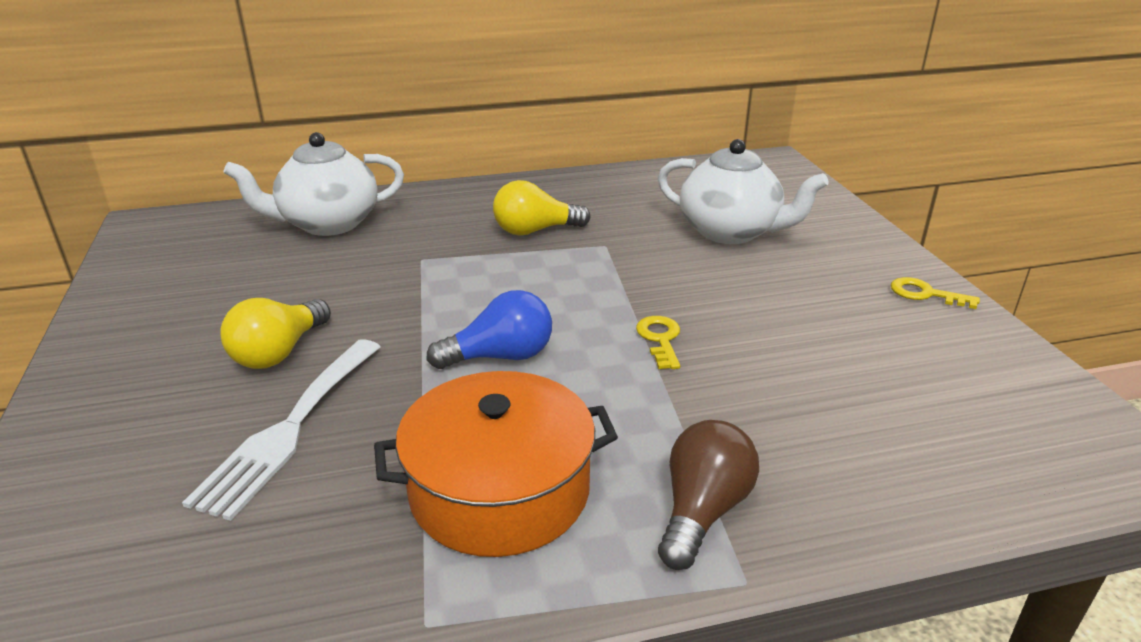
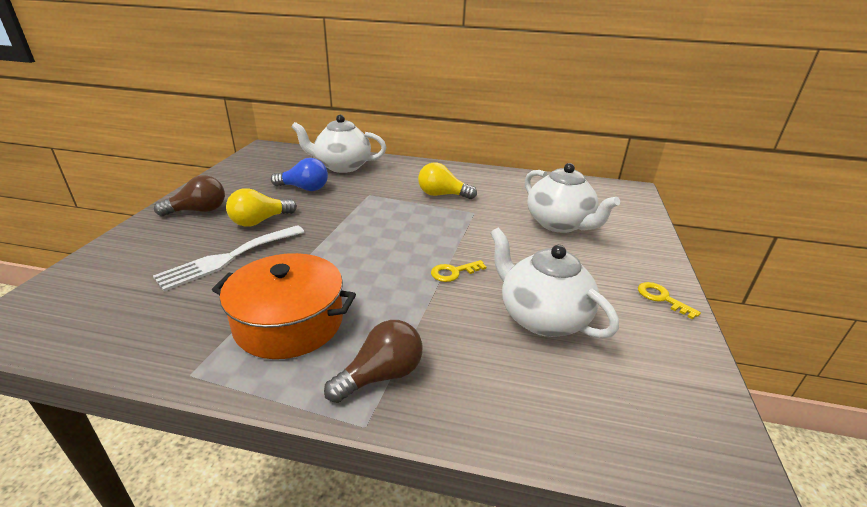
camera: 25 degrees right, 0 degrees up
(139, 368) = (198, 211): none -> brown light bulb
(500, 356) = (358, 255): blue light bulb -> blue light bulb (304, 188)
(660, 339) = (453, 272): yellow key -> yellow key turned 135 degrees counterclockwise
(821, 363) = (541, 317): none -> white teapot

